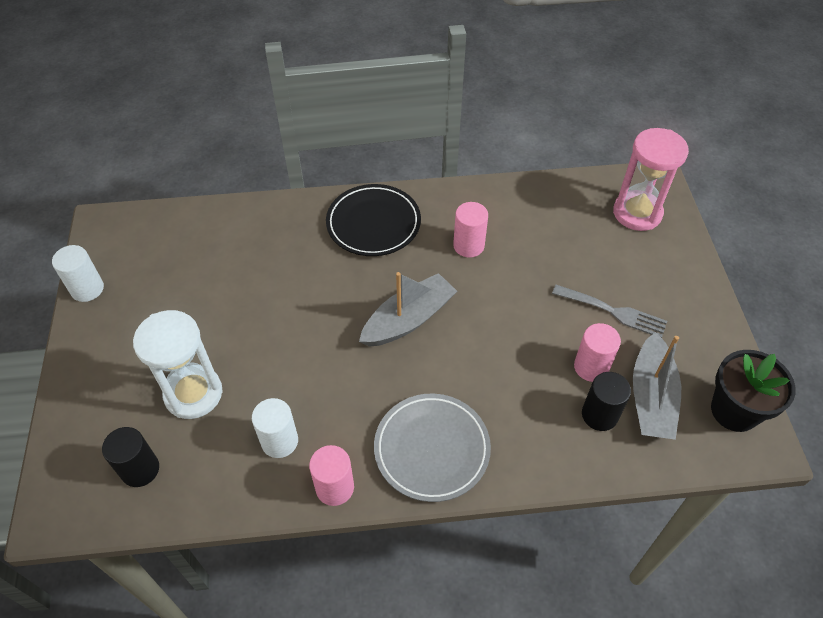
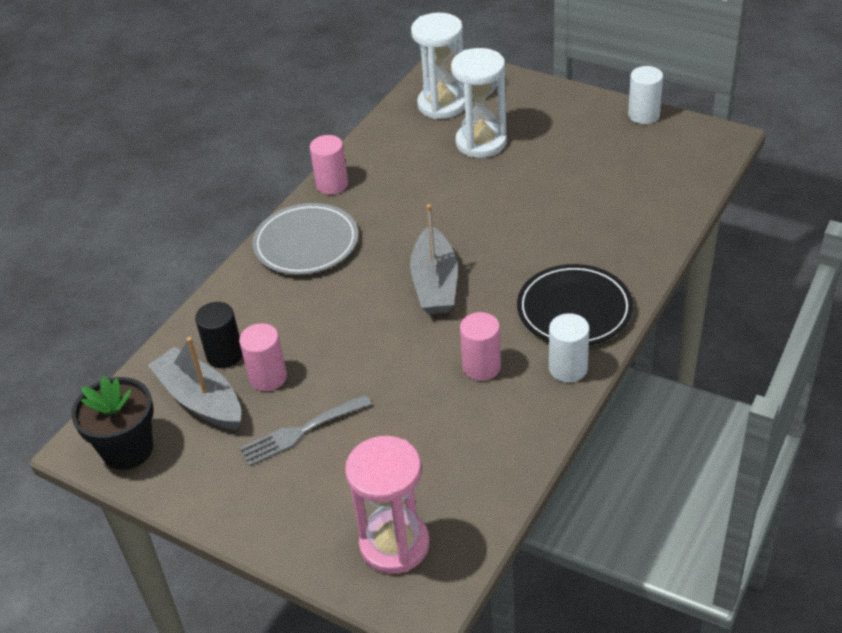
camera: 130 degrees right, 10 degrees down
(140, 469) = (442, 105): black cylinder -> white hourglass
(279, 441) = (396, 171): white cylinder -> white cylinder (568, 368)

